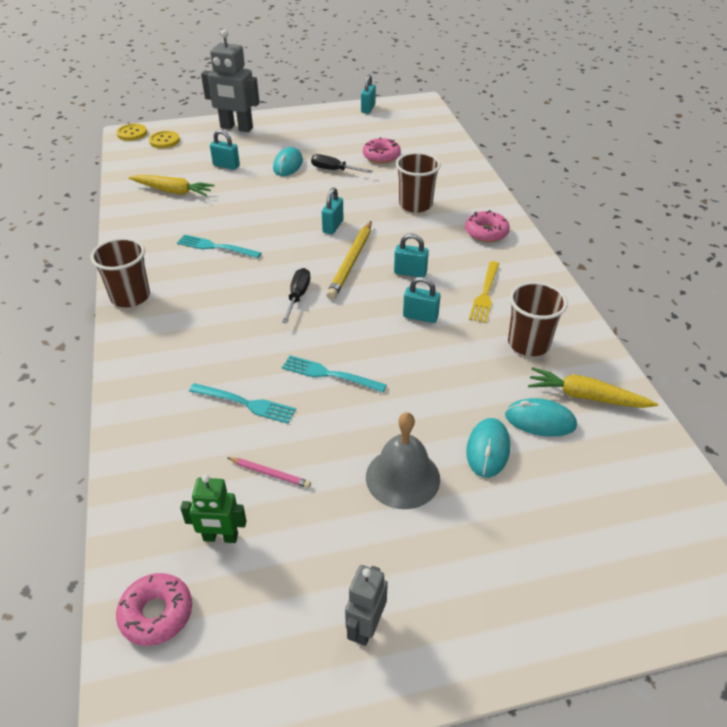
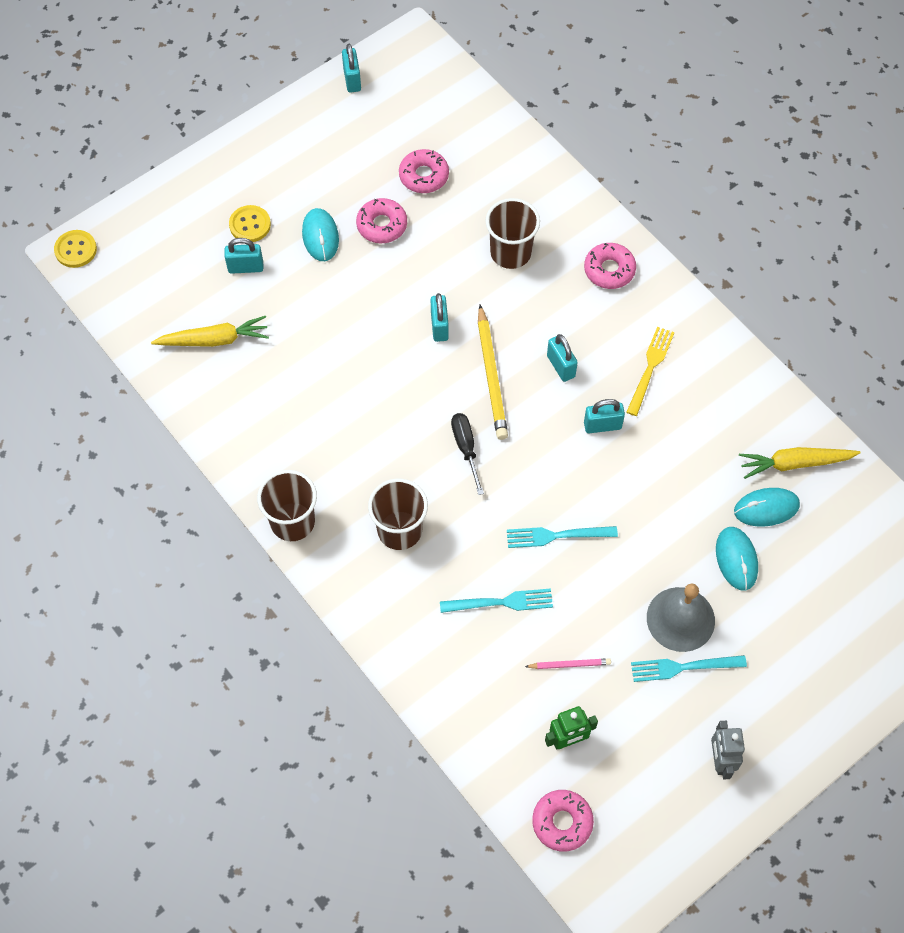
camera: 25 degrees left, 20 degrees up
(164, 141) = (131, 248): yellow button -> yellow button (250, 225)
(215, 247) = (330, 412): turquoise fork -> turquoise fork (683, 667)
(236, 128) = (206, 186): grey robot -> none
(333, 170) = (382, 225): black screwdriver -> pink donut
(410, 272) = (561, 366): turquoise padlock -> turquoise padlock turned 75 degrees clockwise
(485, 294) = (650, 367): yellow fork -> yellow fork turned 150 degrees counterclockwise
(528, 344) = (719, 419): brown cup -> brown cup (399, 530)

